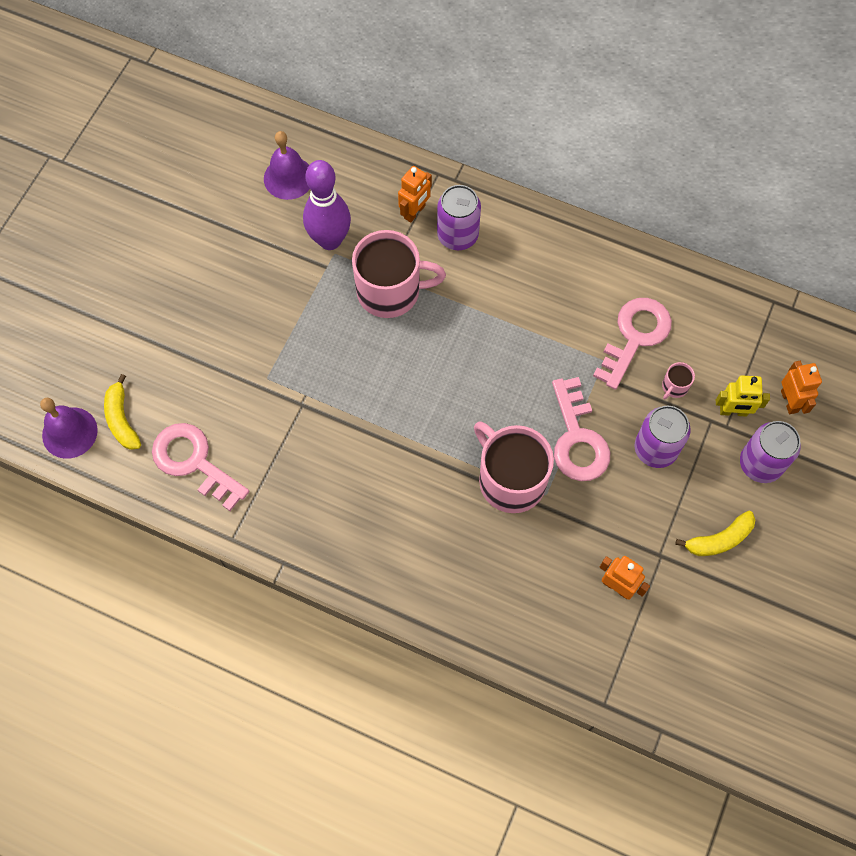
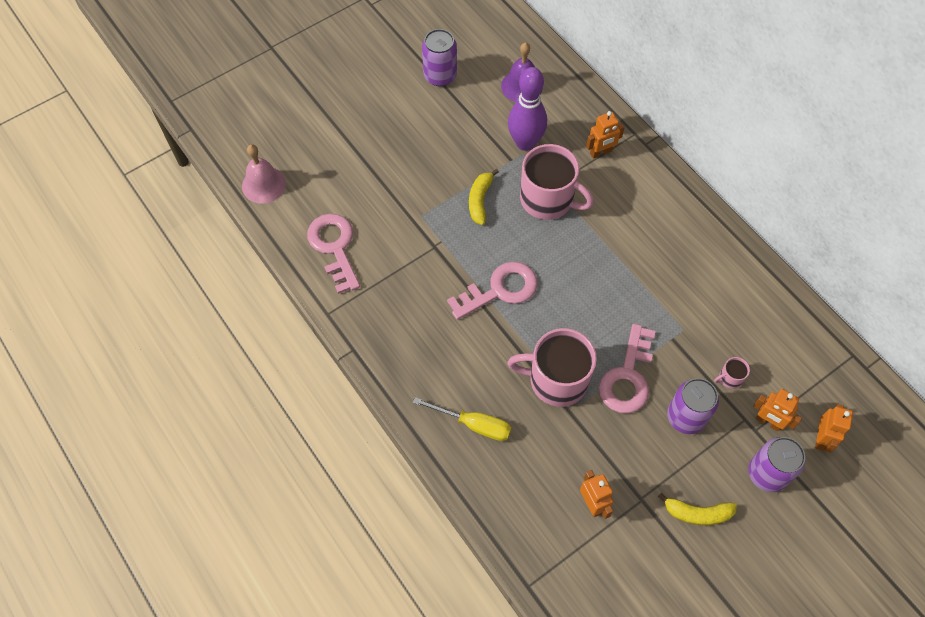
camera: 30 degrees right, 5 degrees down
(69, 432) = (264, 184): purple bell -> pink bell
(122, 419) = (304, 193): yellow banana -> yellow banana (480, 200)
(455, 572) = (473, 424): none -> yellow screwdriver
(457, 235) = (623, 184): purple can -> purple can (440, 76)
(510, 480) = (556, 380): pink mug -> pink mug turned 75 degrees counterclockwise
(634, 337) = (719, 325): pink key -> pink key (499, 290)
(733, 411) = (768, 422): yellow robot -> orange robot

